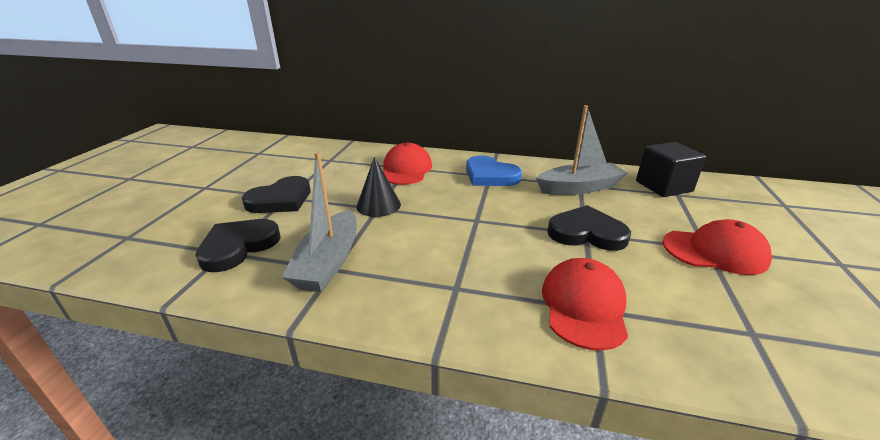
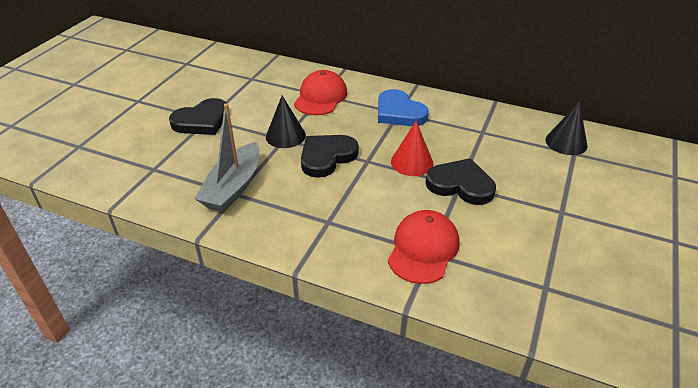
camera: 10 degrees right, 10 degrees up
(238, 247) = (164, 165): black heart -> black heart (327, 157)
(524, 217) = (412, 162): none -> red cone
(579, 188) = (479, 136): grey boat -> none
(663, 186) = (566, 142): black cube -> black cone
(714, 251) = (566, 216): red cap -> none

